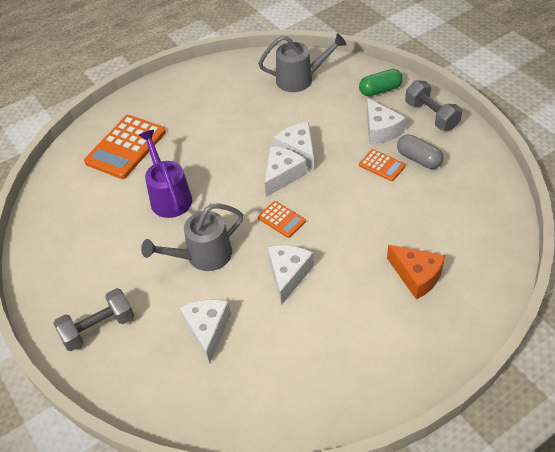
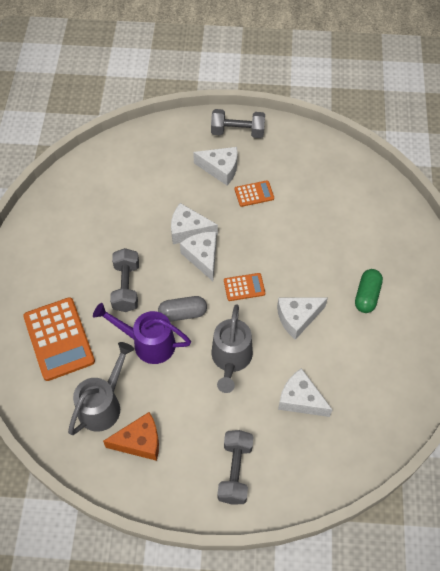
camera: 55 degrees left, 10 degrees up
(207, 152) = (126, 287): none -> grey dumbbell
(288, 275) = (297, 318): white cheese -> white cheese turned 75 degrees counterclockwise
(300, 79) = (114, 174): grey watering can -> grey watering can (103, 404)
(380, 90) = (181, 139): green capsule -> green capsule (367, 296)
(416, 276) = (364, 248): orange cheese -> orange cheese (139, 442)
(418, 159) = (269, 170): grey capsule -> grey capsule (182, 313)

